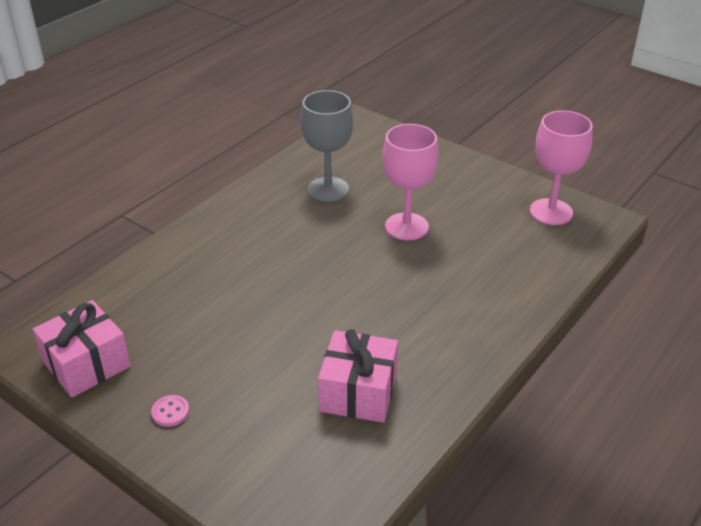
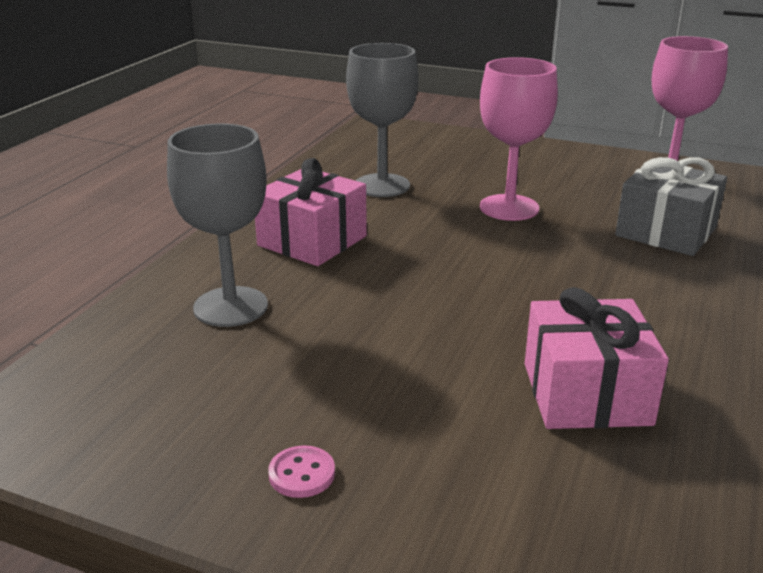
camera: 15 degrees left, 10 degrees down
(86, 364) = (119, 430): pink gift -> pink gift (312, 241)
(180, 285) = (230, 307): none -> grey goblet
(505, 269) = (666, 232): none -> grey gift

